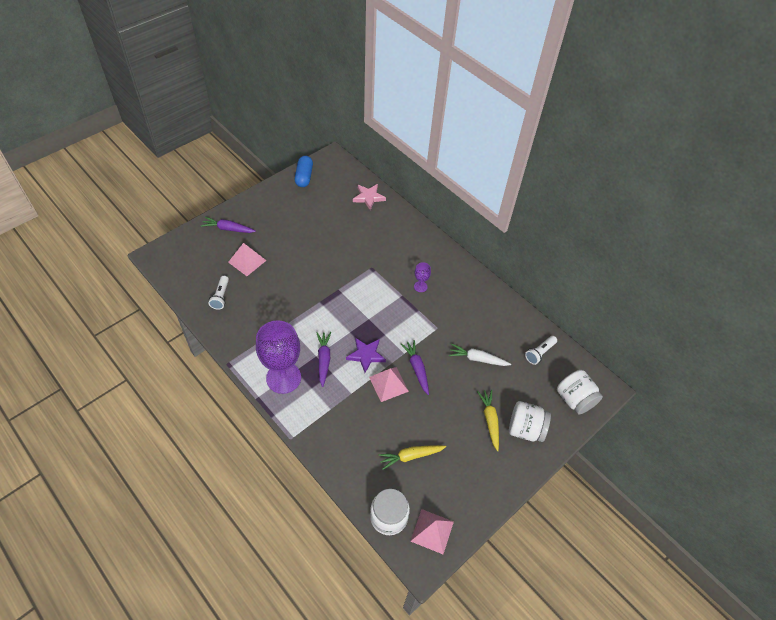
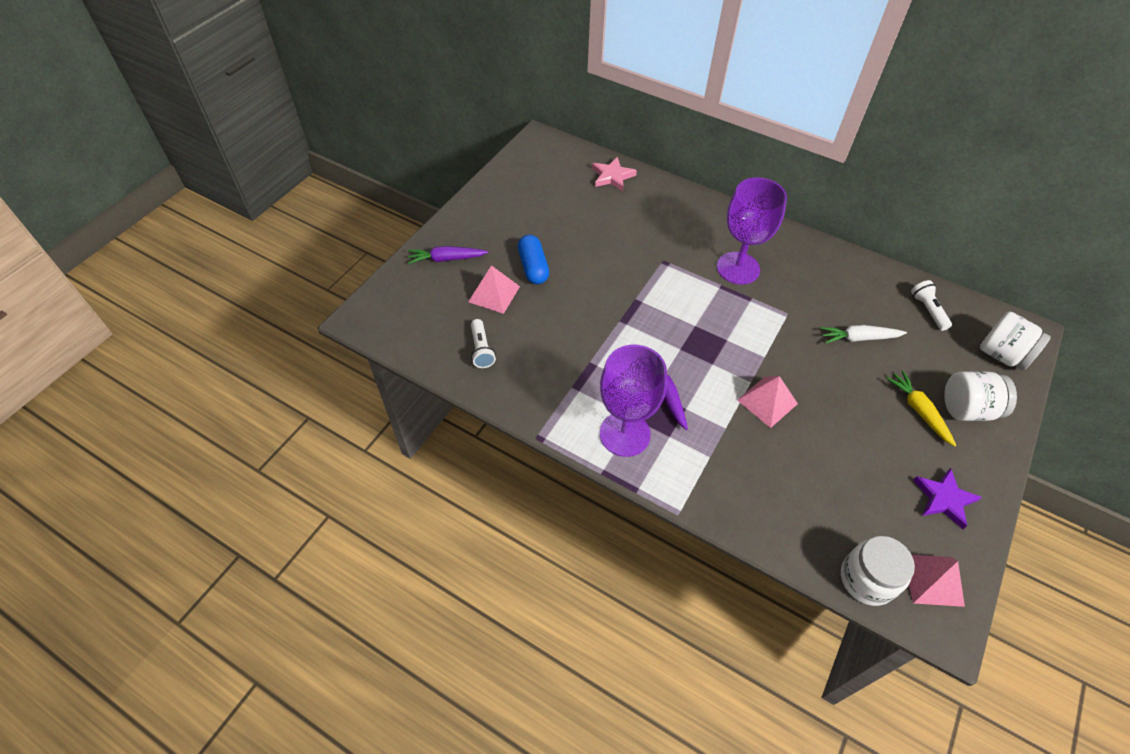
camera: 15 degrees left, 0 degrees up
(304, 177) = (515, 170): blue capsule -> blue capsule (533, 267)
(366, 355) = (717, 373): purple star -> purple star (944, 499)
(411, 456) = (848, 488): yellow carrot -> none
(417, 368) = (791, 371): purple carrot -> none
(420, 286) = (738, 268): purple goblet -> purple goblet, size x2.29
(539, 353) = (927, 310): white flashlight -> white flashlight turned 135 degrees clockwise

